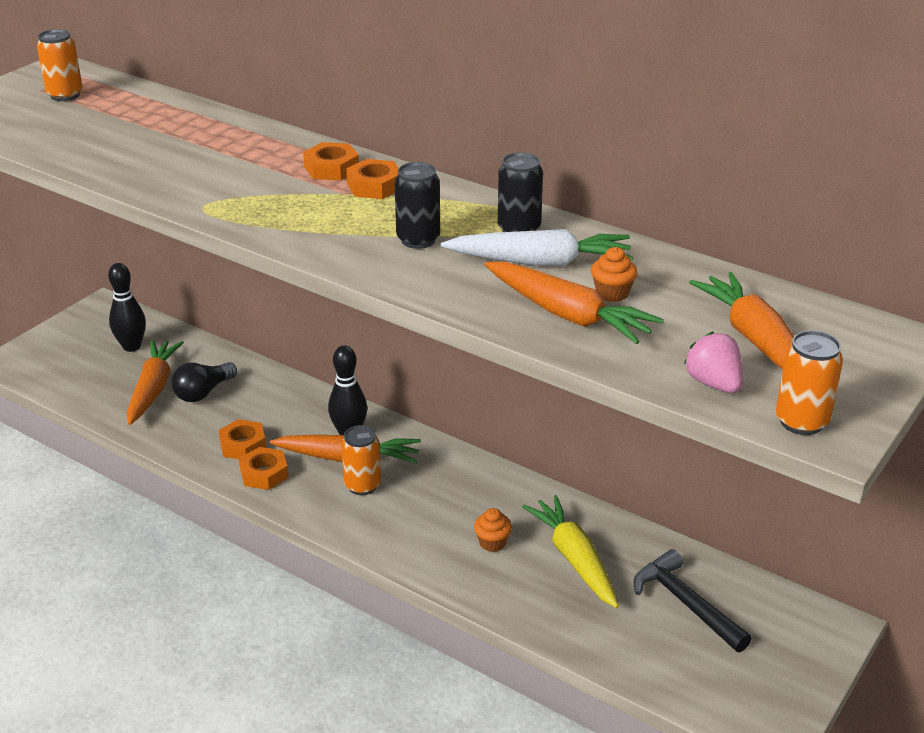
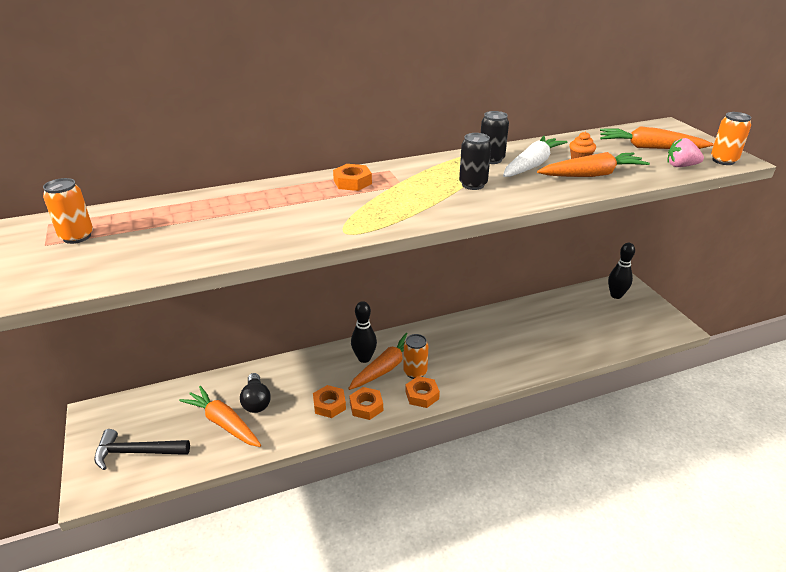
camera: 55 degrees left, 0 degrees up
(131, 346) = (162, 416): black bowling pin -> black bowling pin (616, 295)
(374, 186) = (392, 177): orange nut -> orange nut (422, 395)
(492, 543) = (501, 348): orange cupcake -> none
(574, 558) = (533, 328): yellow carrot -> none
(685, 603) = (586, 312): black hammer -> black hammer (136, 452)

